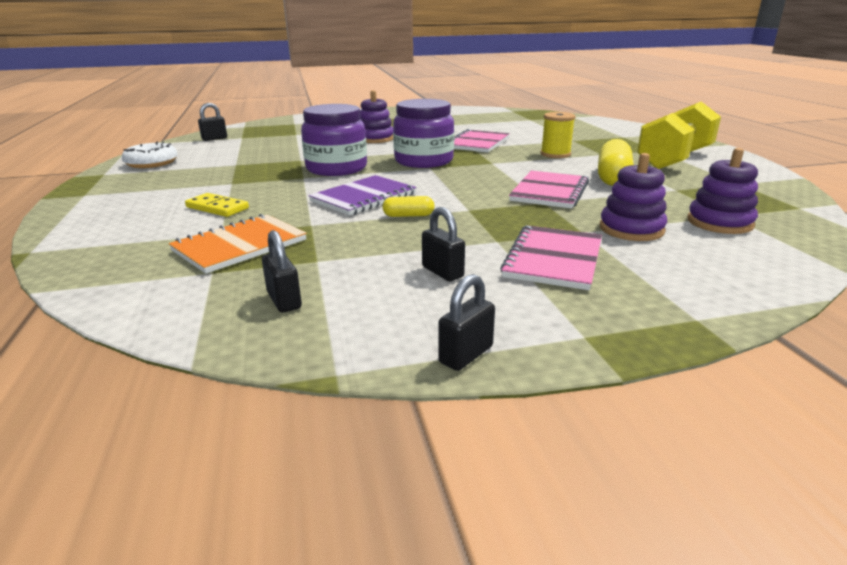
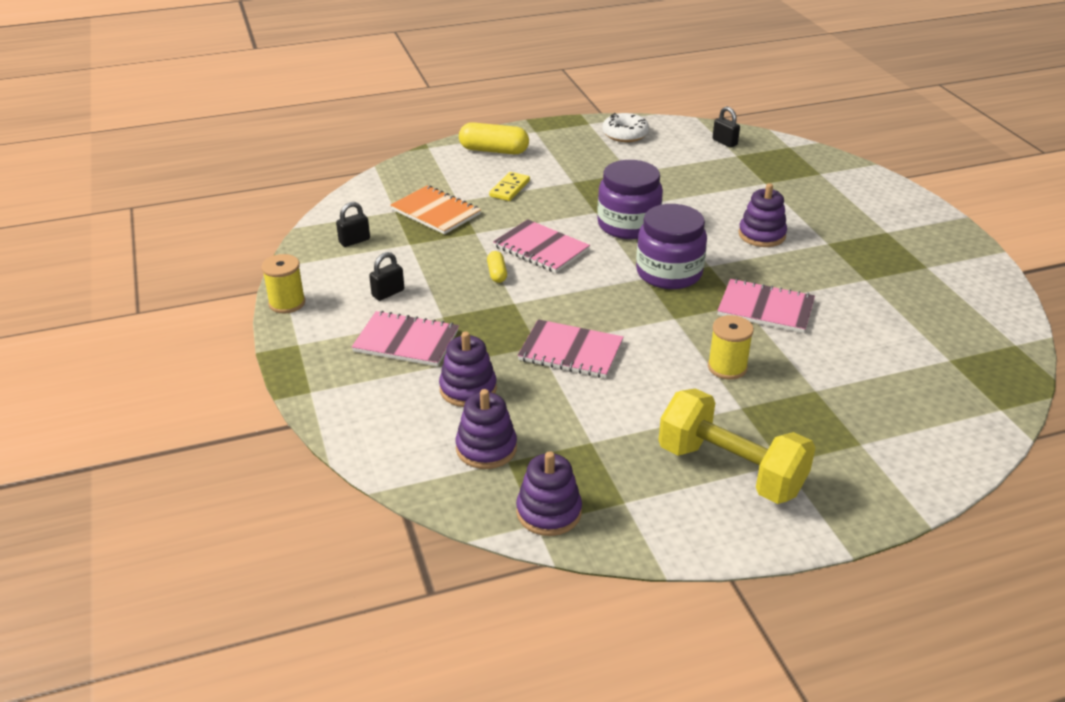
camera: 85 degrees right, 10 degrees up
(363, 197) = (541, 248): purple notebook -> pink notebook
(466, 355) = (287, 303): black padlock -> yellow spool
(613, 177) = (632, 401): yellow capsule -> yellow capsule (494, 151)
(780, 203) = (549, 512): none -> purple stacking toy

